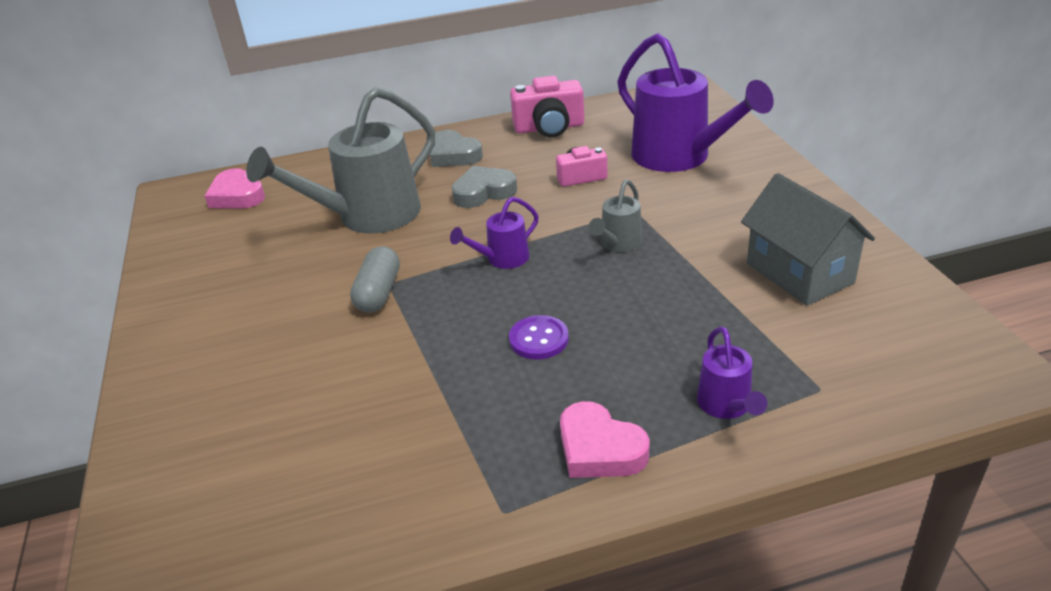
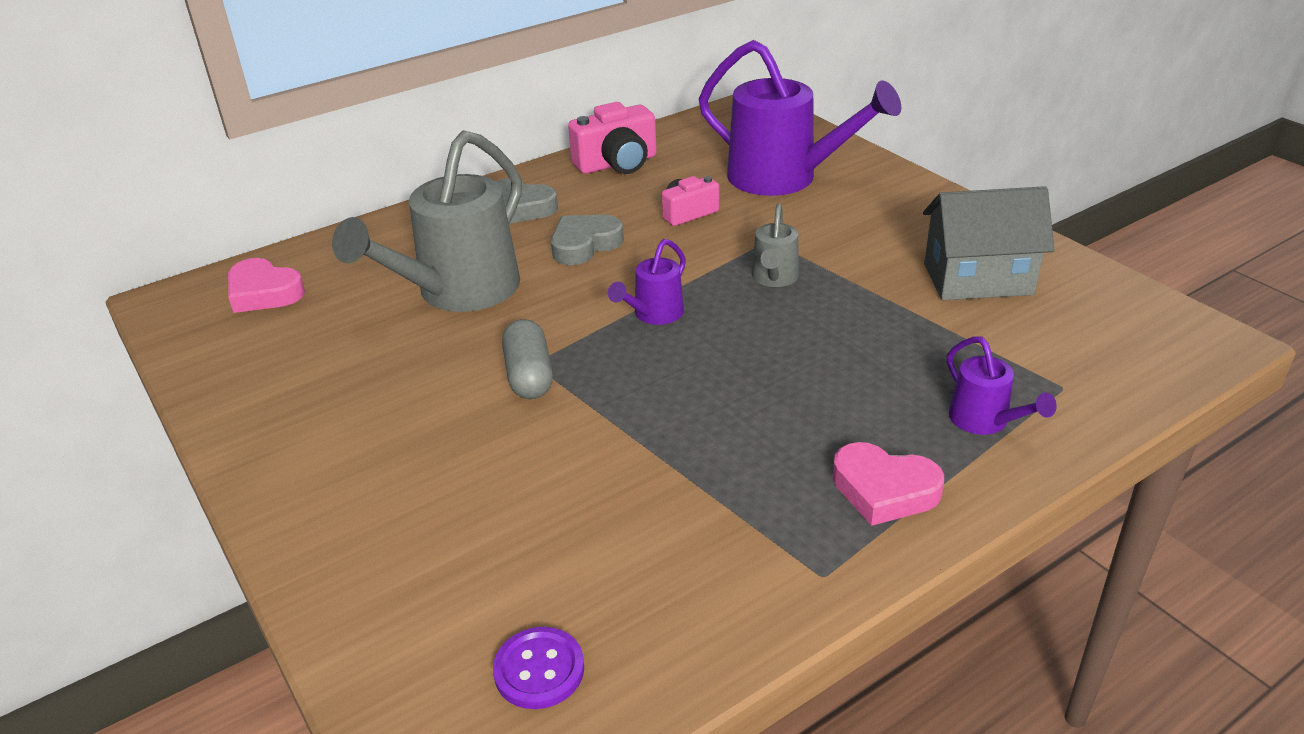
camera: 20 degrees left, 0 degrees up
(539, 339) = (749, 392): purple button -> purple button (539, 670)
(799, 273) = (977, 279): grey house -> grey house turned 45 degrees counterclockwise

